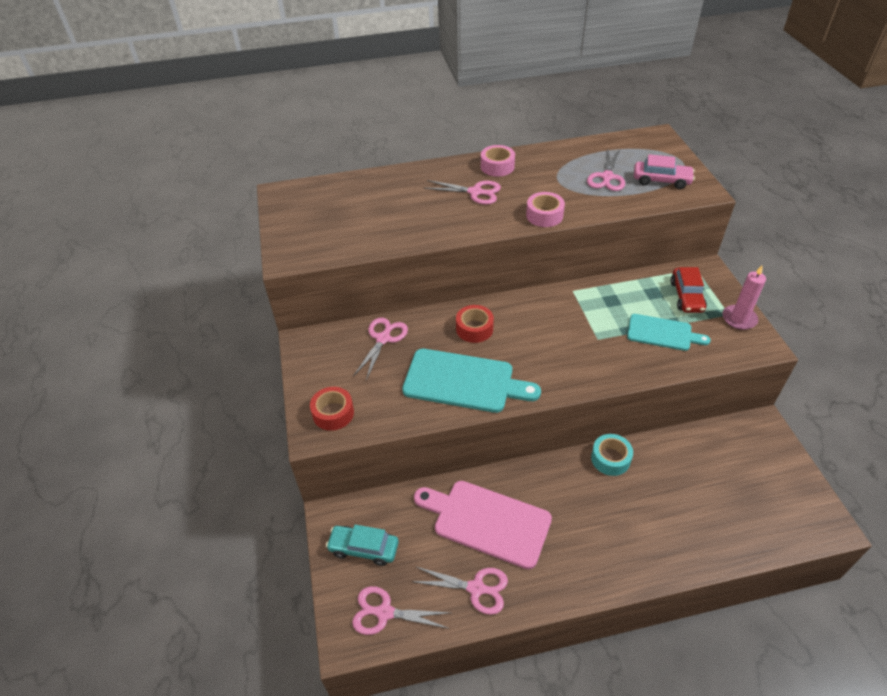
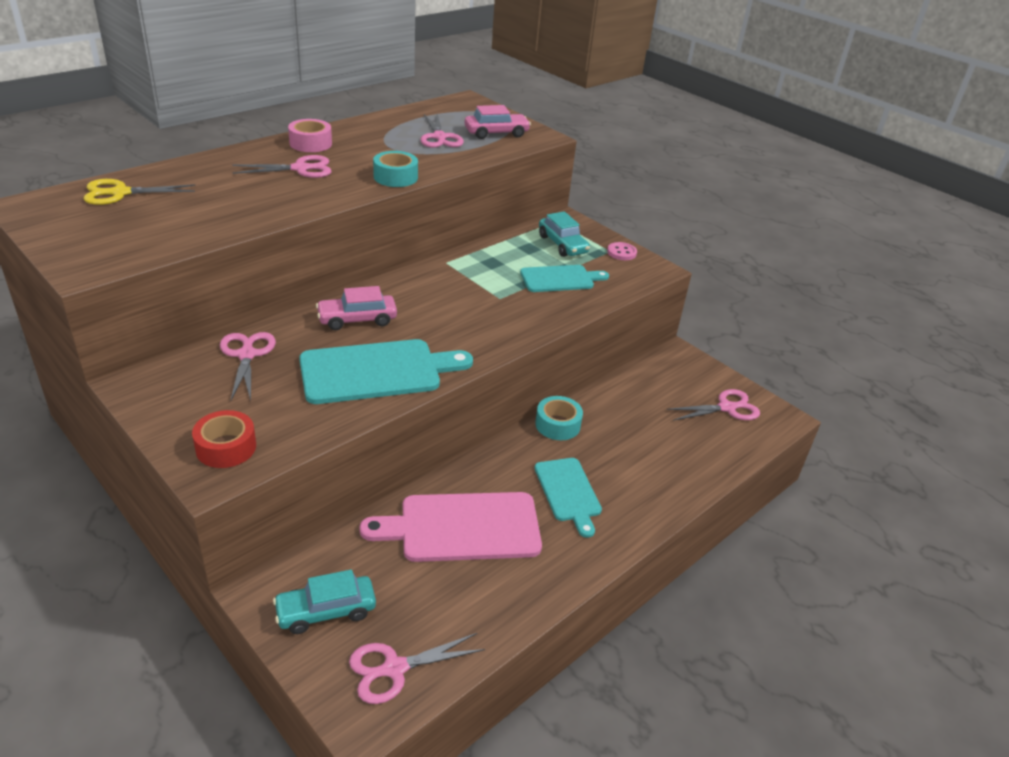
camera: 35 degrees left, 10 degrees down
(341, 193) = (120, 193): none -> yellow scissors
(474, 329) = (357, 319): red tape -> pink car
(476, 588) = (490, 597): pink scissors -> pink scissors (727, 408)
(544, 215) = (395, 177): pink tape -> turquoise tape
(585, 524) = (568, 492): none -> turquoise cutting board
(686, 296) = (562, 244): red car -> turquoise car
(739, 319) = (621, 252): pink candle -> pink button

